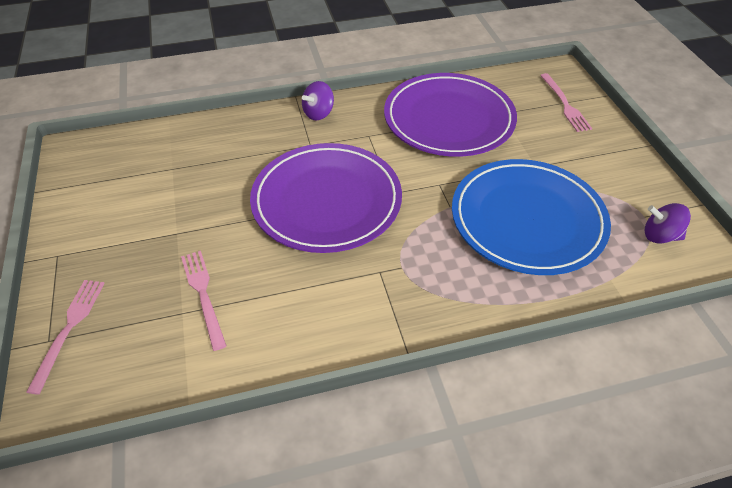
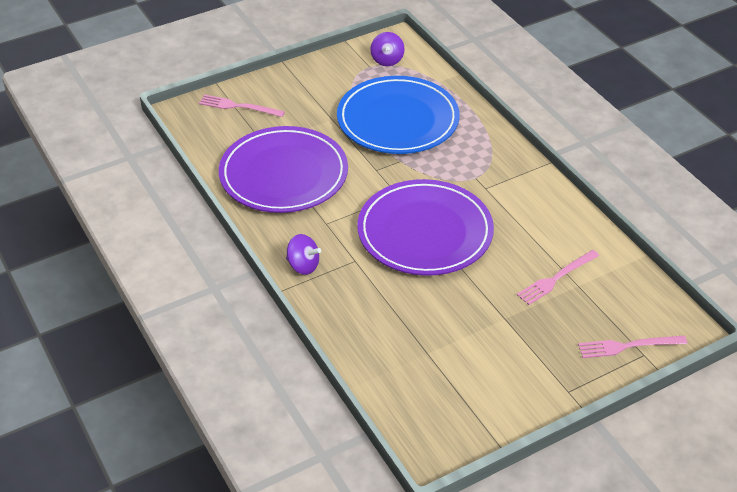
camera: 105 degrees left, 5 degrees down
(564, 104) = (238, 106): pink fork -> pink fork turned 135 degrees counterclockwise

